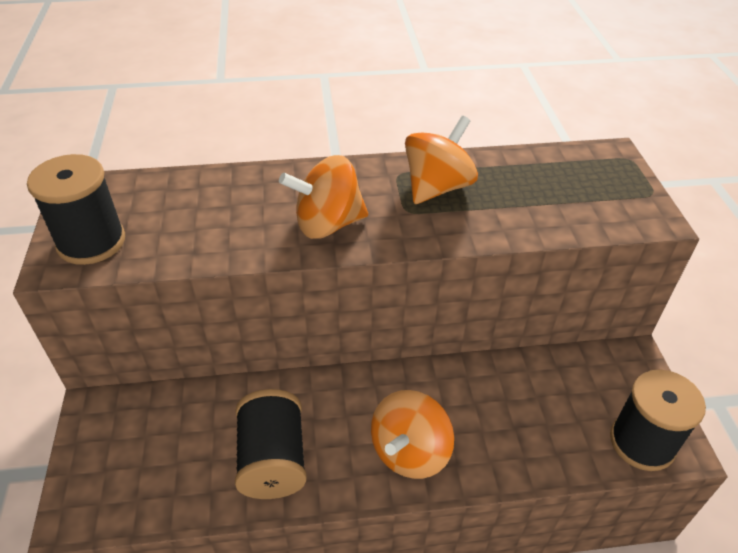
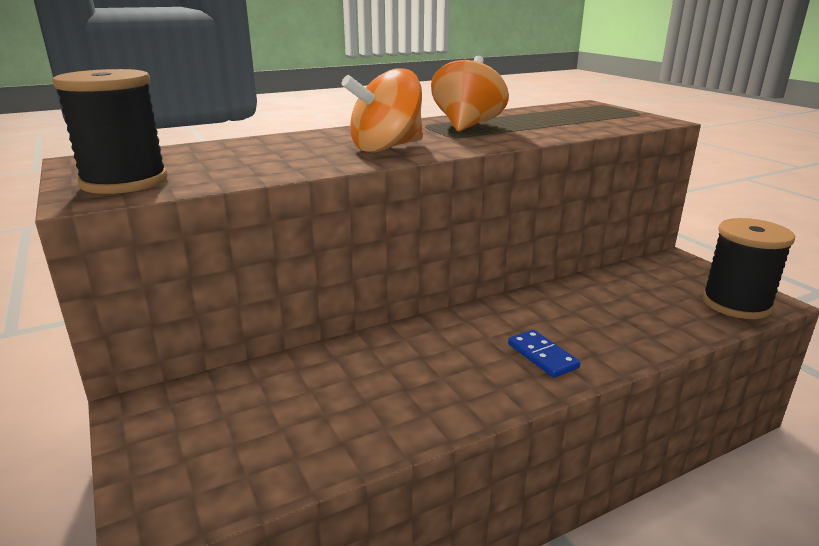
camera: 20 degrees left, 20 degrees down
(273, 460) = (400, 396): black spool -> none
(410, 452) = (542, 356): orange spinning top -> blue domino

